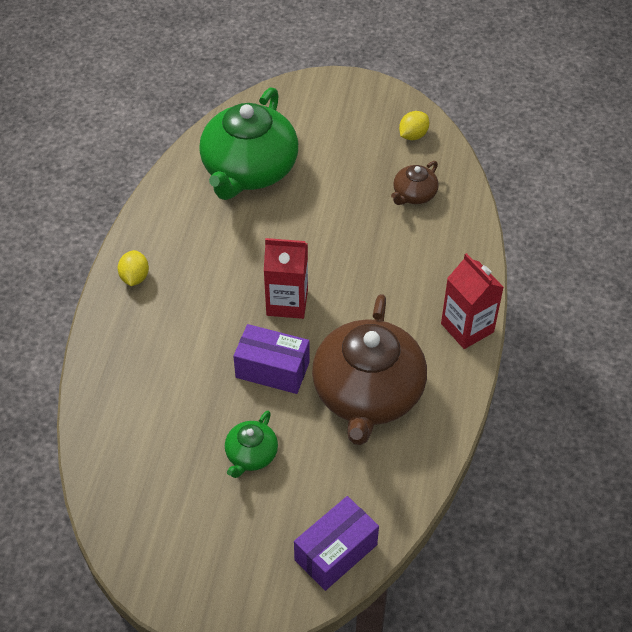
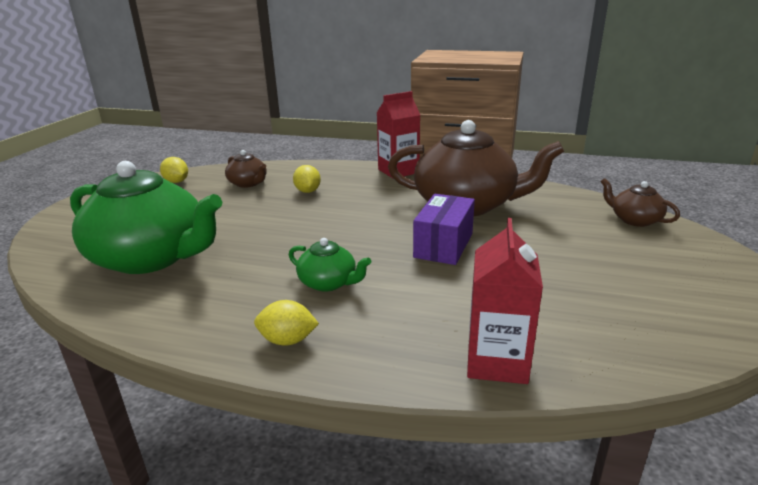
camera: 85 degrees left, 25 degrees down
(251, 455) = (551, 256): green teapot -> green teapot (328, 283)
(287, 302) = (357, 237): red carton -> red carton (497, 361)
(335, 552) = (634, 220): purple box -> brown teapot
(395, 249) = (307, 191): none -> yellow lemon

